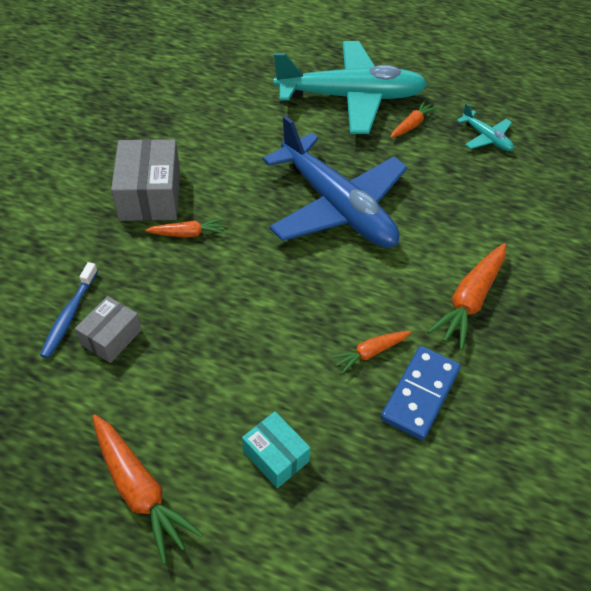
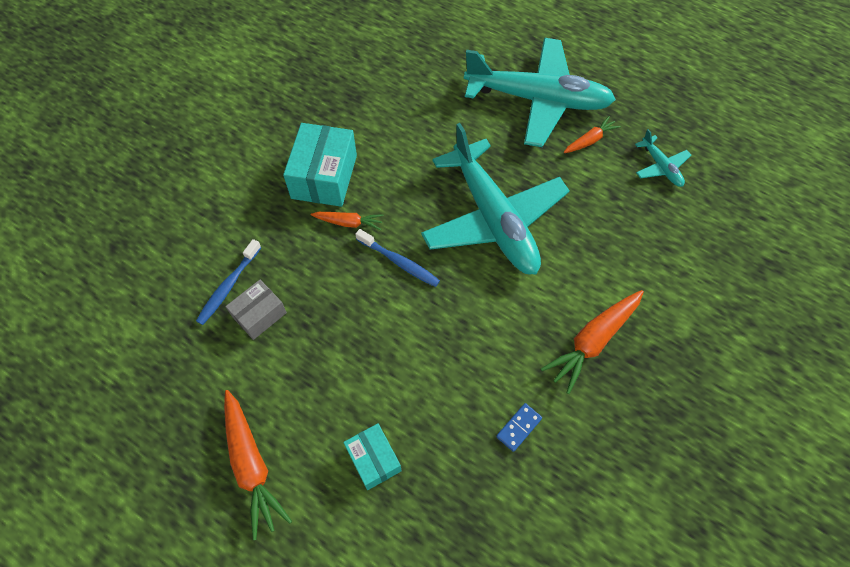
camera: 15 degrees right, 10 degrees up
(150, 195) = (324, 176): grey box -> turquoise box
(251, 261) = (399, 262): none -> blue toothbrush
(338, 207) = (494, 219): blue plane -> turquoise plane
(370, 353) = (484, 376): orange carrot -> none
(420, 394) = (519, 428): blue domino -> blue domino, size x0.53

